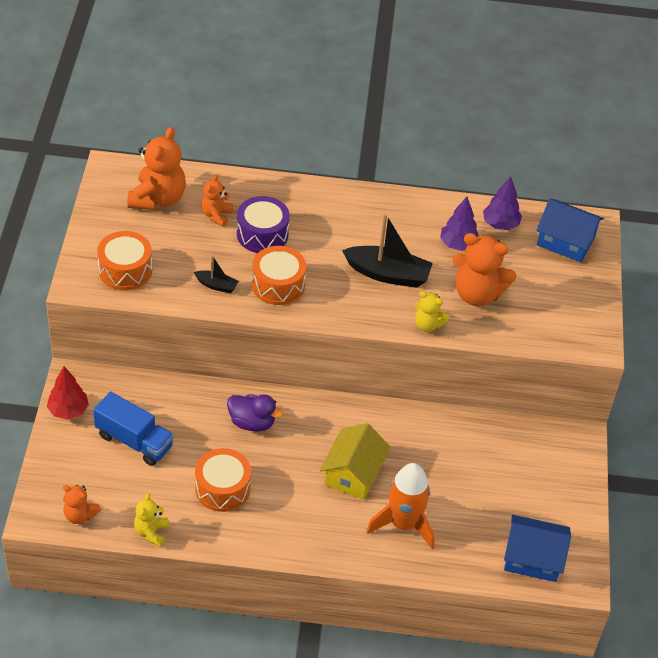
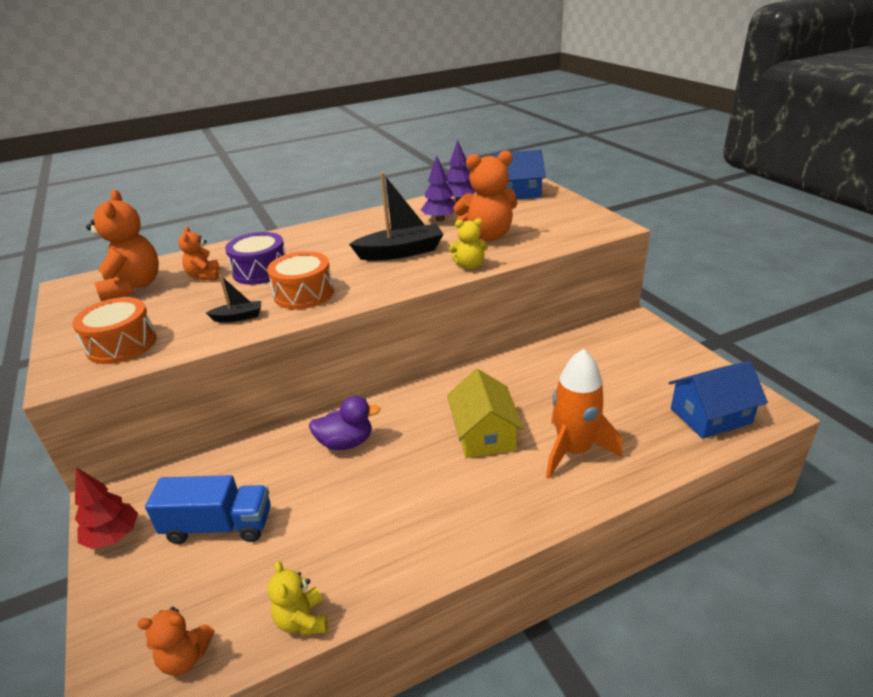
camera: 25 degrees left, 15 degrees down
(222, 488) = (359, 519): orange drum -> none

